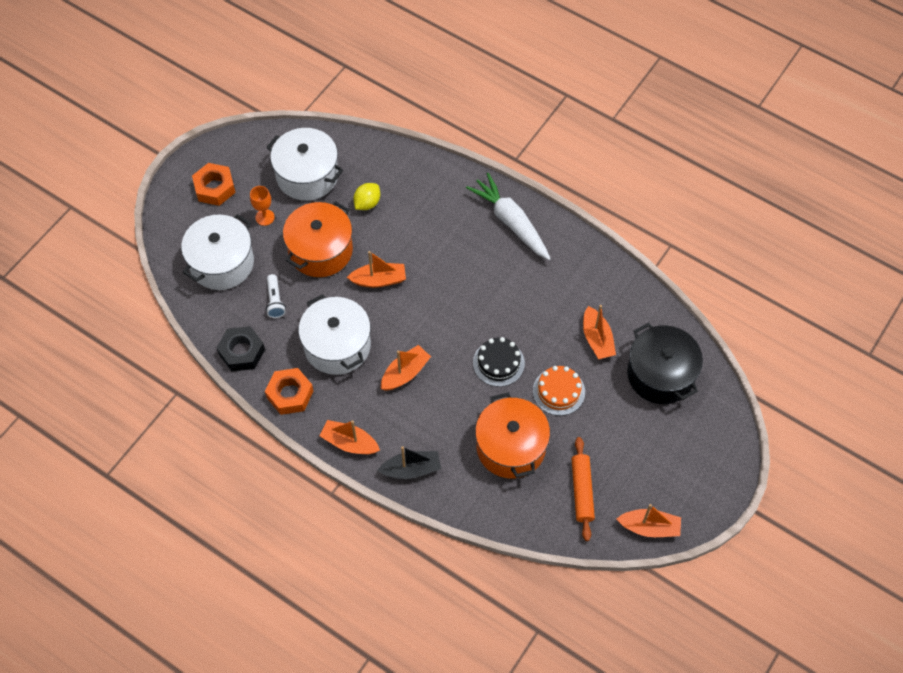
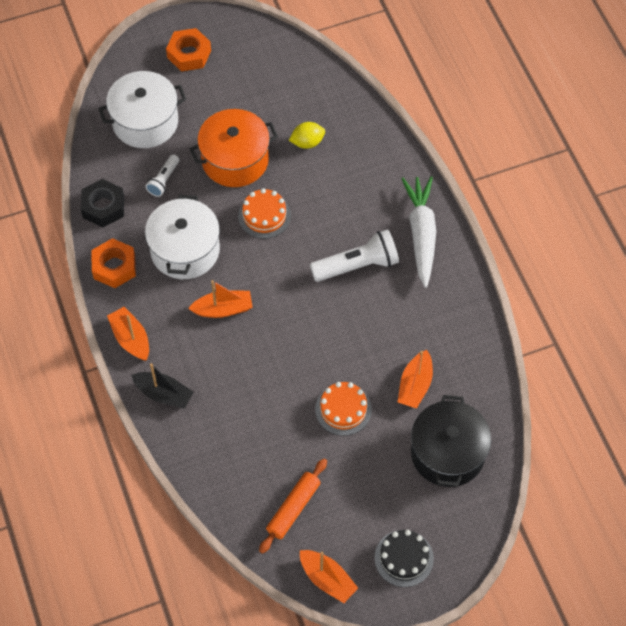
camera: 35 degrees right, 0 degrees up
(265, 217) = (211, 103): orange goblet -> none
(307, 175) = (275, 88): white pot -> none
(379, 280) = (264, 215): orange boat -> orange cake
(482, 275) = (357, 265): none -> white flashlight
(498, 363) = (310, 351): black cake -> black cake (404, 558)
(511, 447) = (262, 430): orange pot -> none

